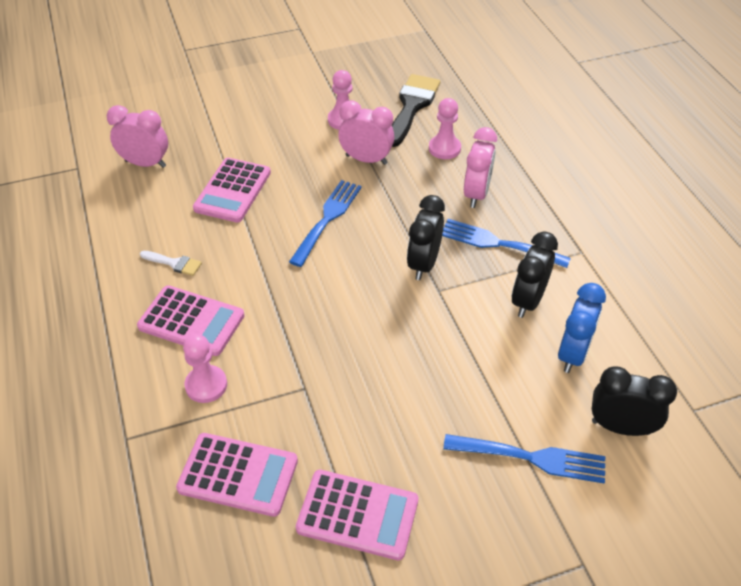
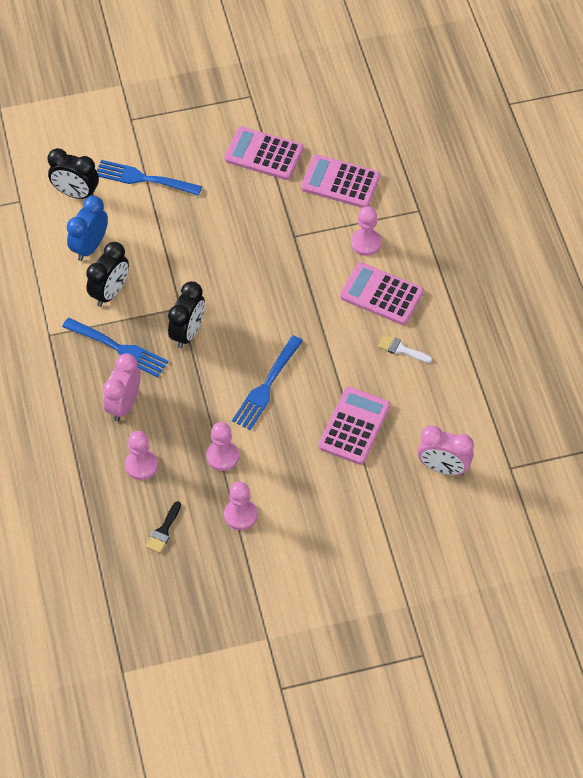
camera: 175 degrees left, 10 degrees up
(366, 159) = (222, 456): pink clock -> pink pawn
(412, 106) = (163, 531): black brush -> black brush, size x0.48

